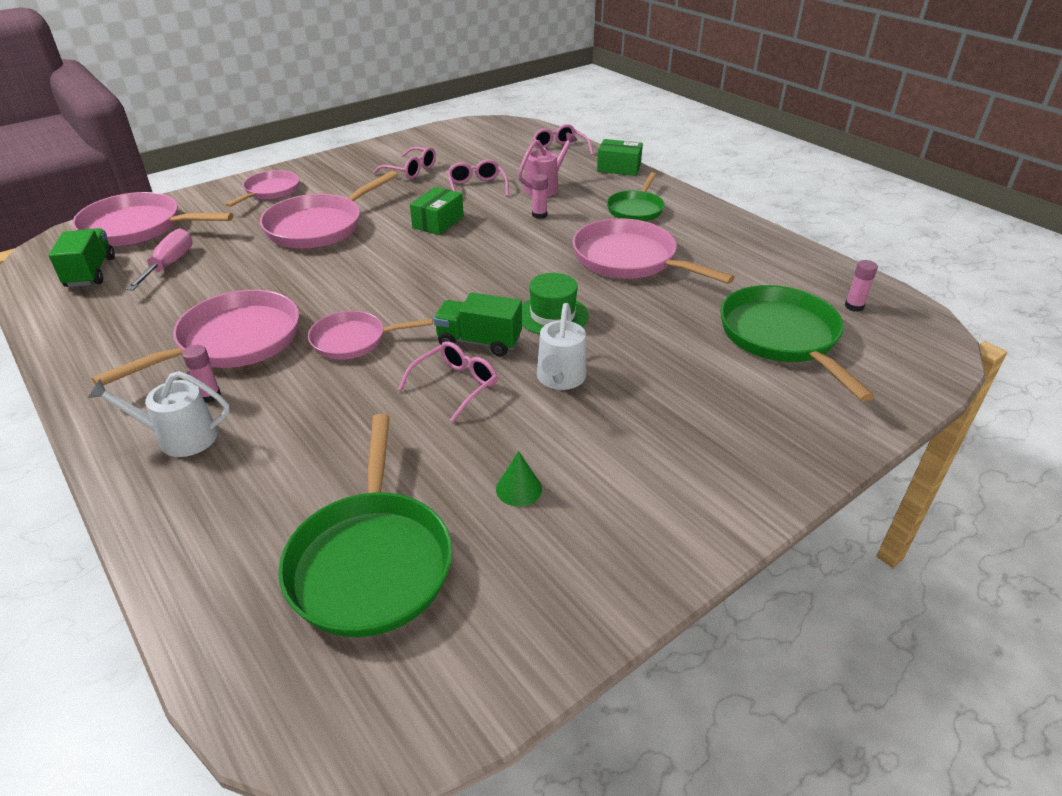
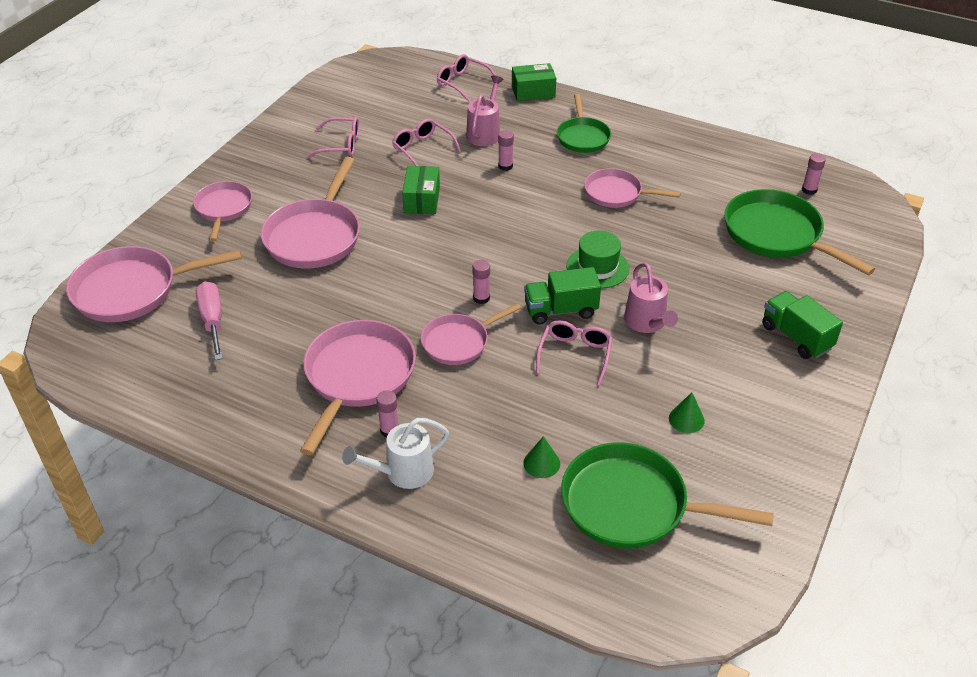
camera: 25 degrees left, 5 degrees up
(91, 272) = (142, 353): green truck -> green truck (796, 337)
(319, 478) = (541, 463): none -> green cone
(371, 561) = (632, 505): green pan -> green pan turned 135 degrees clockwise
(412, 310) = (481, 298): none -> pink glue stick
(560, 378) = (647, 322): white watering can -> pink watering can
(630, 260) = (617, 193): pink pan -> pink pan, size x0.62

